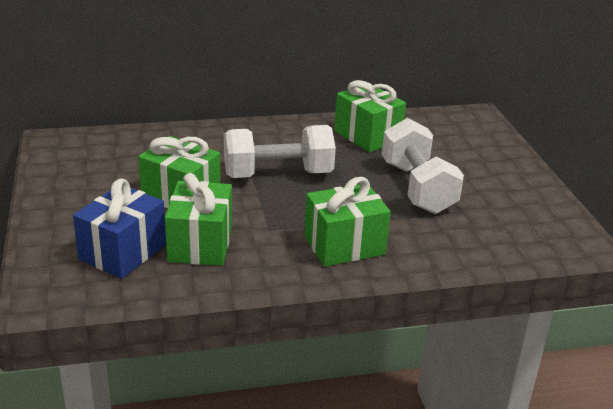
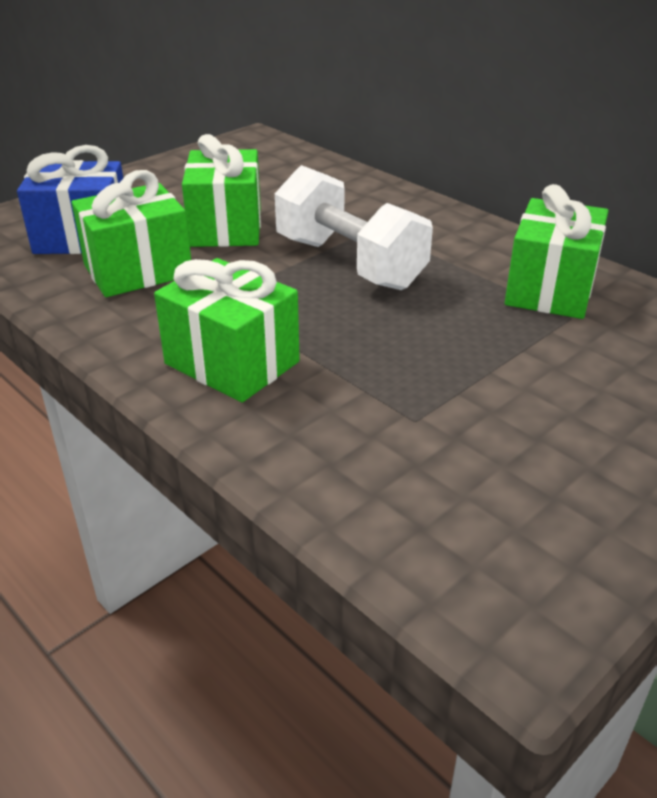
camera: 60 degrees right, 5 degrees up
(417, 188) = (463, 375): white dumbbell -> none

